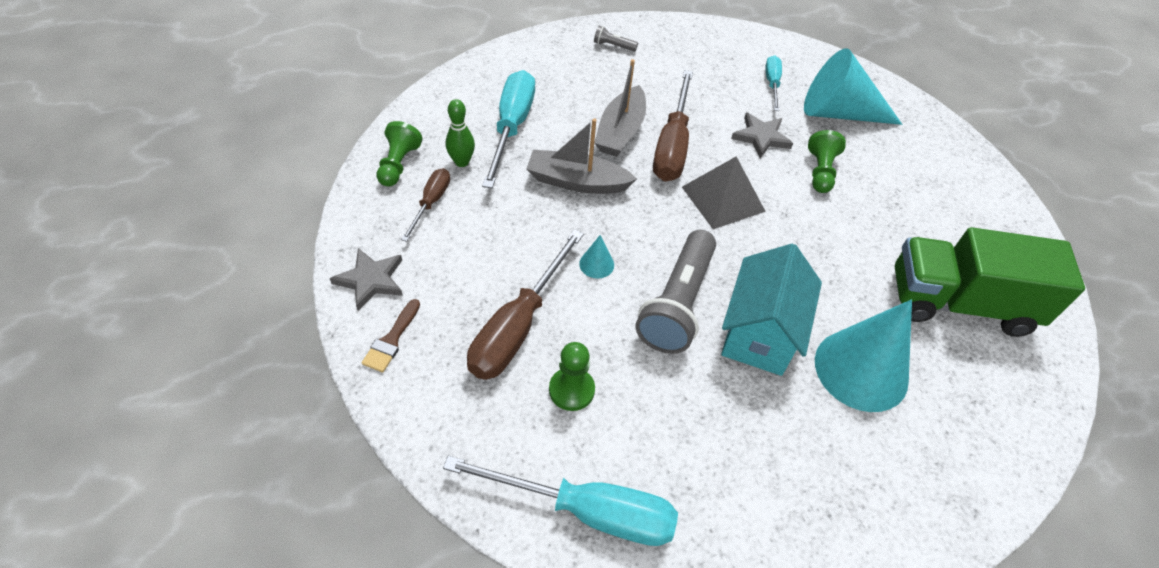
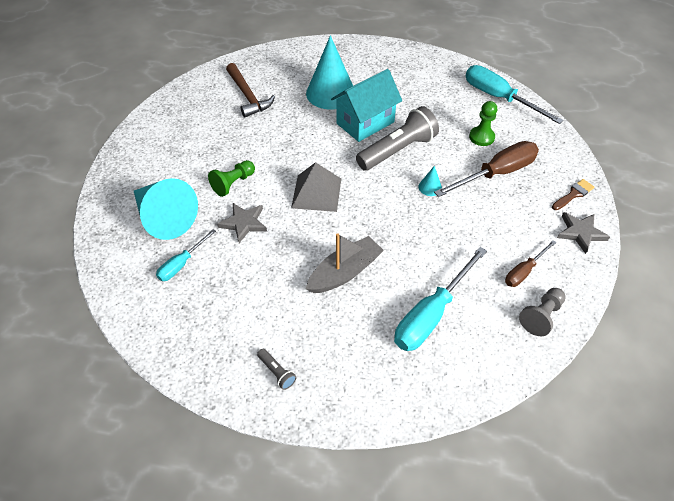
camera: 145 degrees left, 0 degrees up
(398, 165) = (541, 316): green pawn -> grey pawn
(462, 162) = (488, 297): green bowling pin -> none
(577, 182) = (407, 244): grey boat -> none
(672, 145) = (315, 244): brown screwdriver -> none
(959, 303) = (248, 96): green truck -> brown hammer

